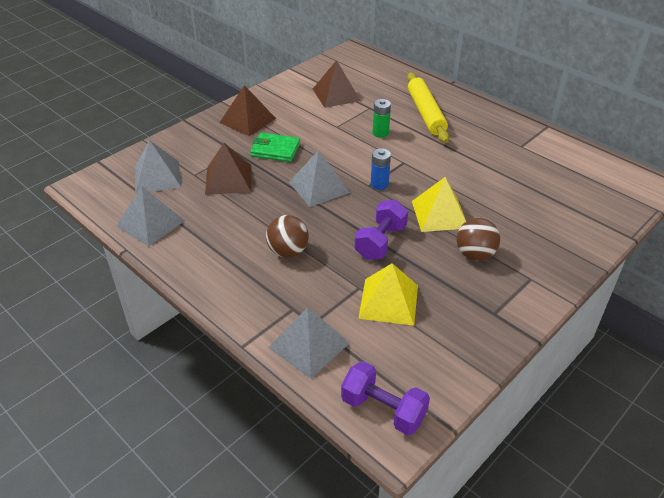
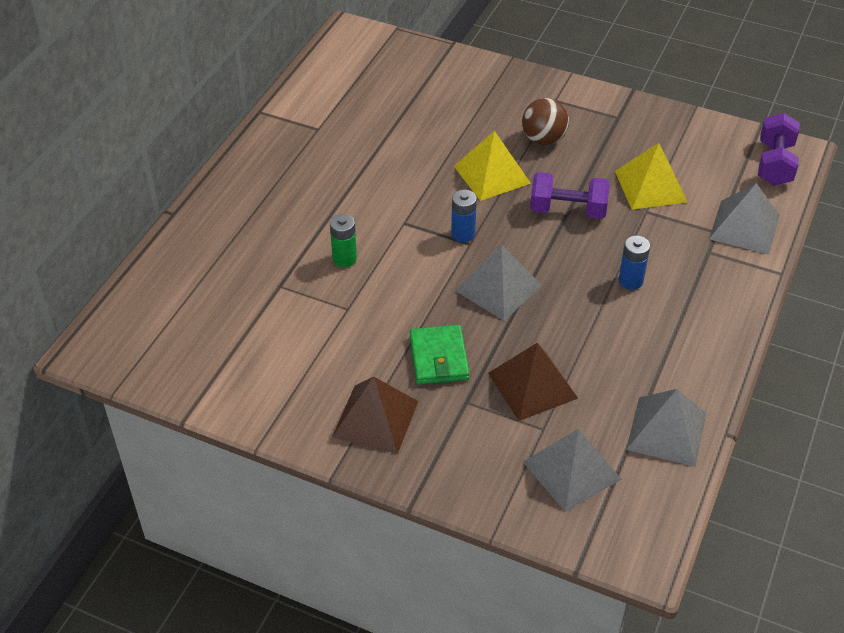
camera: 110 degrees left, 5 degrees up
(288, 251) = (630, 281): brown ball -> blue battery
(336, 94) = (254, 333): brown pyramid -> none
(425, 113) = (272, 224): yellow rolling pin -> none

